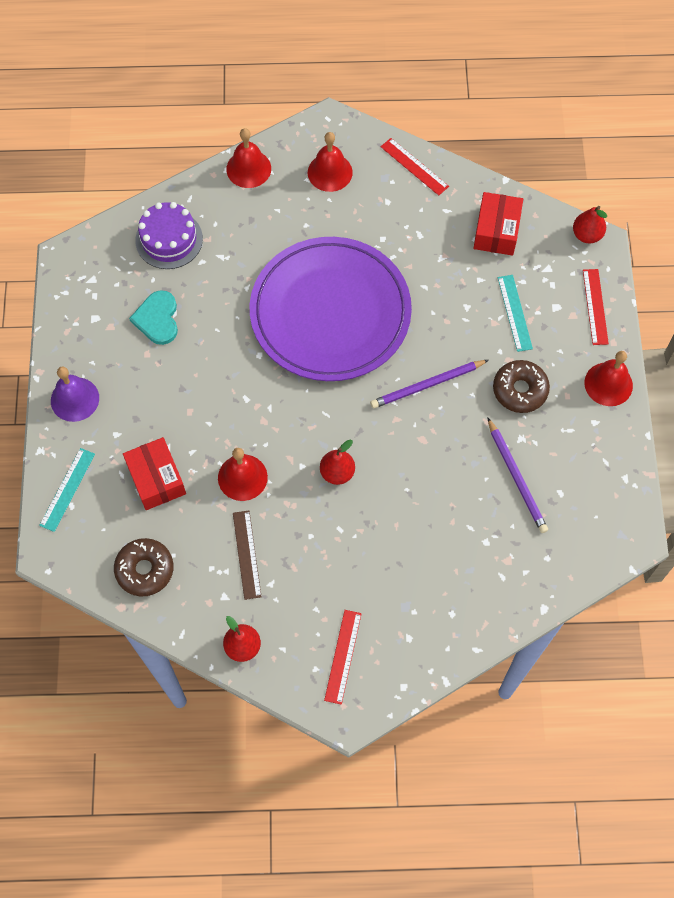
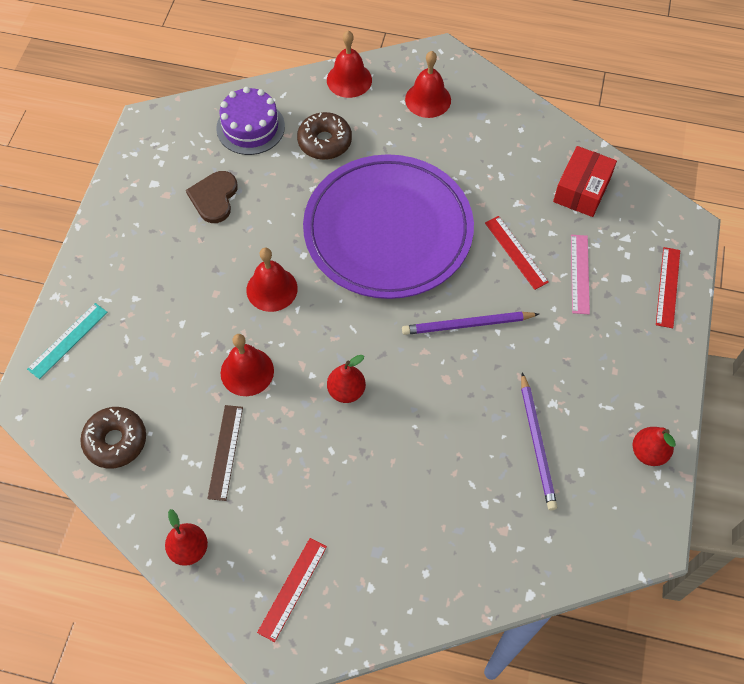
camera: 15 degrees right, 5 degrees down
(75, 399) = (107, 255): purple bell -> none
(156, 479) = (159, 352): red box -> none
(157, 319) = (214, 198): turquoise heart -> brown heart
(414, 166) = (514, 112): red ruler -> red ruler (516, 252)
(514, 313) = (579, 274): turquoise ruler -> pink ruler
(520, 390) = (564, 353): brown donut -> brown donut (324, 142)
(587, 235) = (676, 214): red pear -> red pear (648, 452)
(608, 384) = (663, 369): red bell -> red bell (272, 289)

